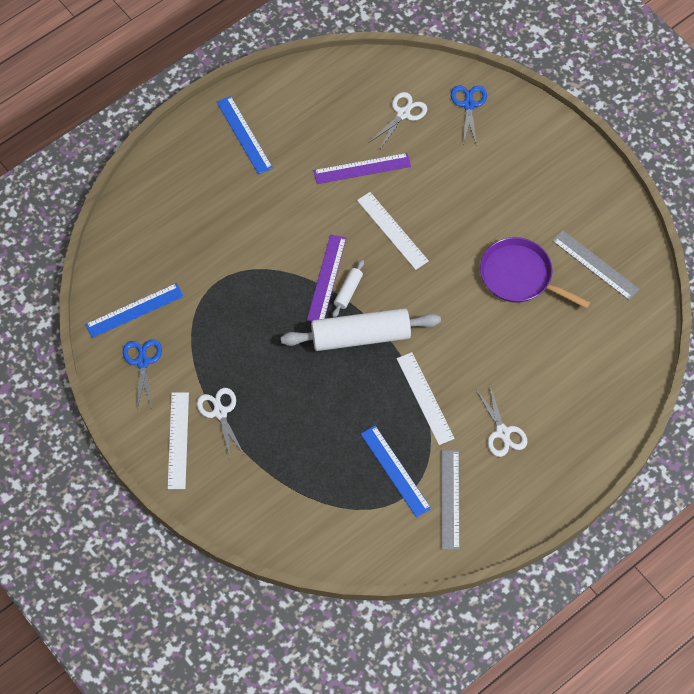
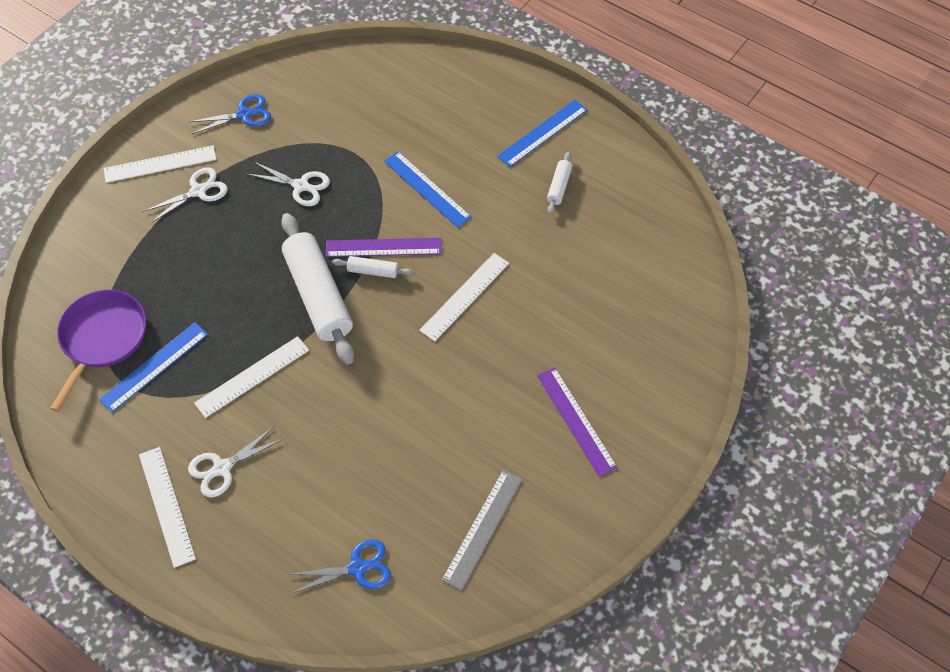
camera: 75 degrees right, 5 degrees down
(134, 310) = (302, 94): blue ruler -> blue ruler (427, 189)
(304, 138) = (559, 187): none -> white rolling pin
(362, 168) = (538, 249): purple ruler -> purple ruler (576, 421)
(403, 114) = (627, 273): white scissors -> white scissors (301, 186)
(450, 499) = (126, 429): grey ruler -> none
(468, 105) = (667, 337): blue scissors -> blue scissors (357, 568)
(519, 276) = (441, 443): purple pan -> purple pan (102, 338)
(525, 477) = (166, 506): none -> white ruler

